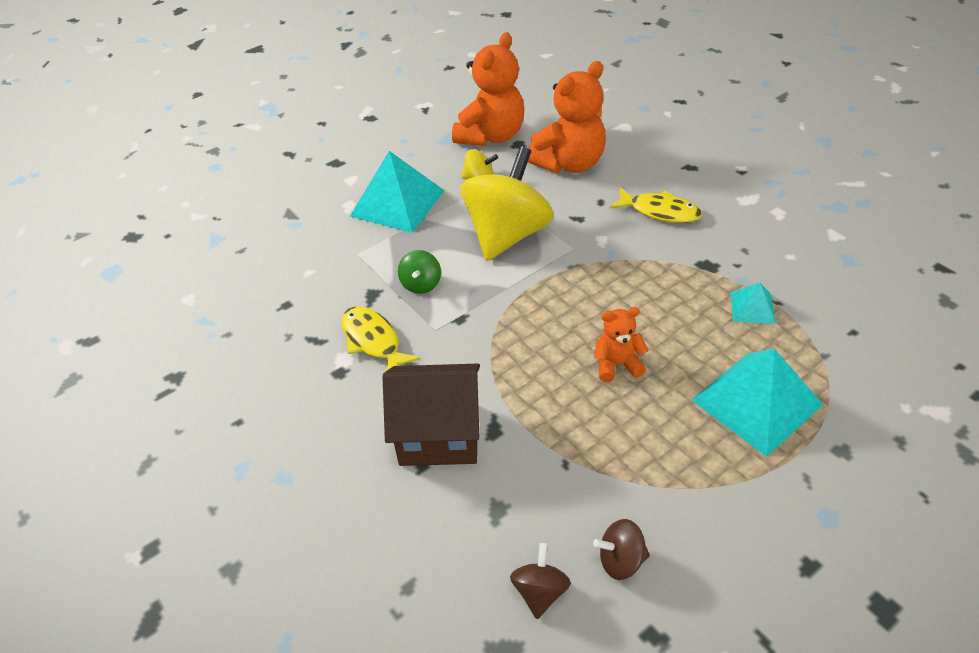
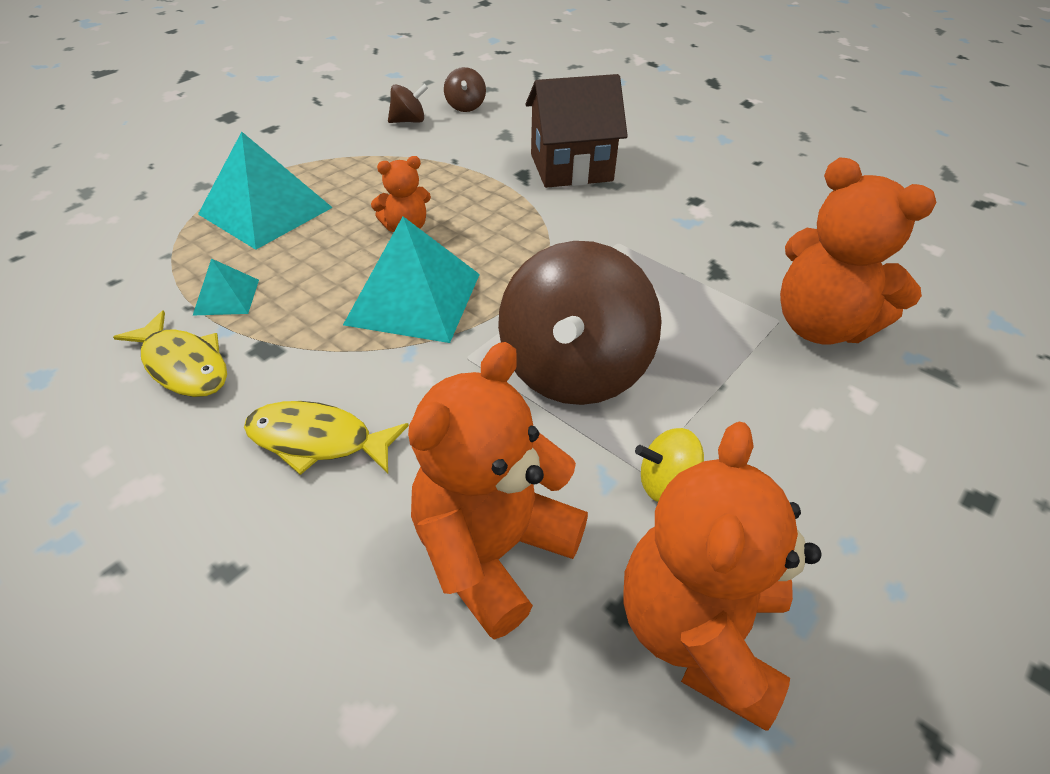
camera: 165 degrees right, 0 degrees up
(333, 247) = (820, 325): none -> orange teddy bear
(373, 341) = (680, 227): yellow fish -> yellow fish (184, 365)
(397, 203) = (784, 412): turquoise pyramid -> turquoise pyramid (413, 298)
(421, 284) = (663, 288): green spinning top -> none
(507, 235) = (573, 370): yellow spinning top -> brown spinning top

